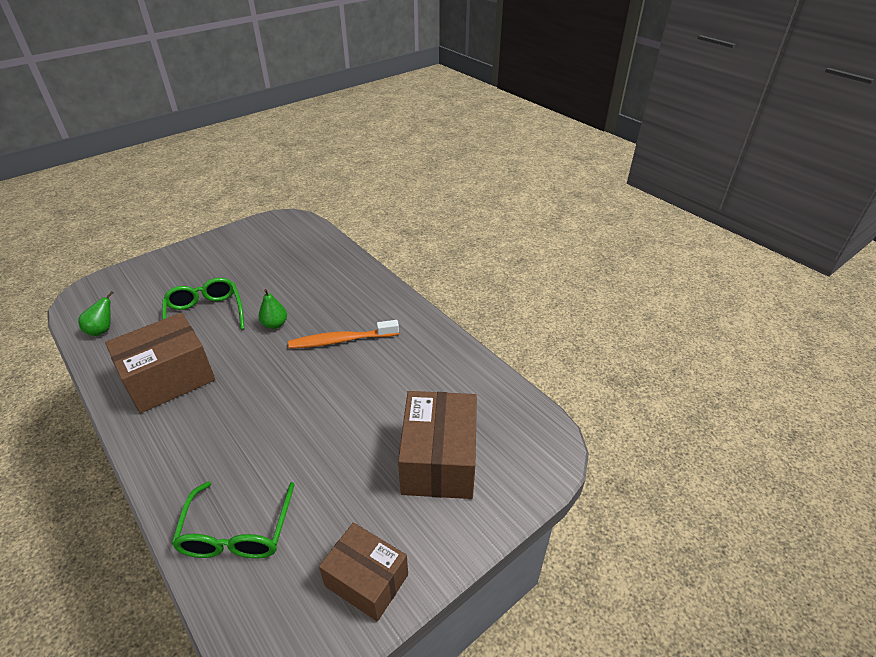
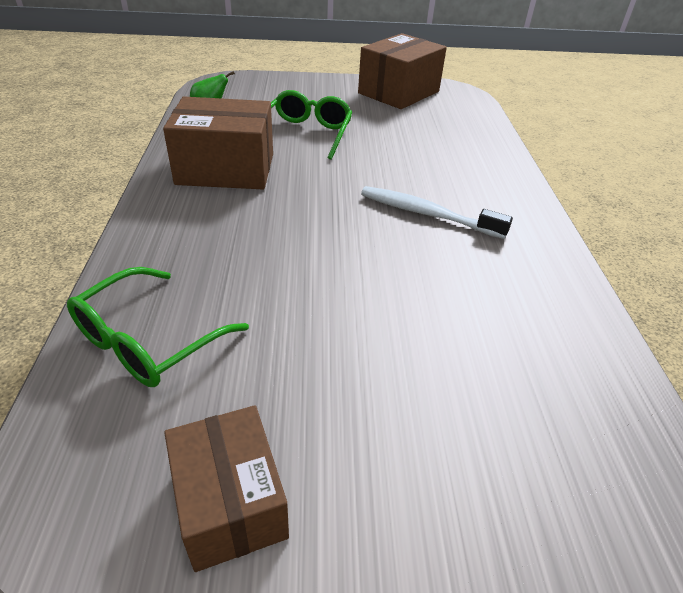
camera: 35 degrees right, 0 degrees up
(275, 324) = (366, 169): green pear -> none
(341, 340) = (427, 214): orange toothbrush -> white toothbrush
(439, 460) = (452, 412): brown box -> brown box (399, 92)

